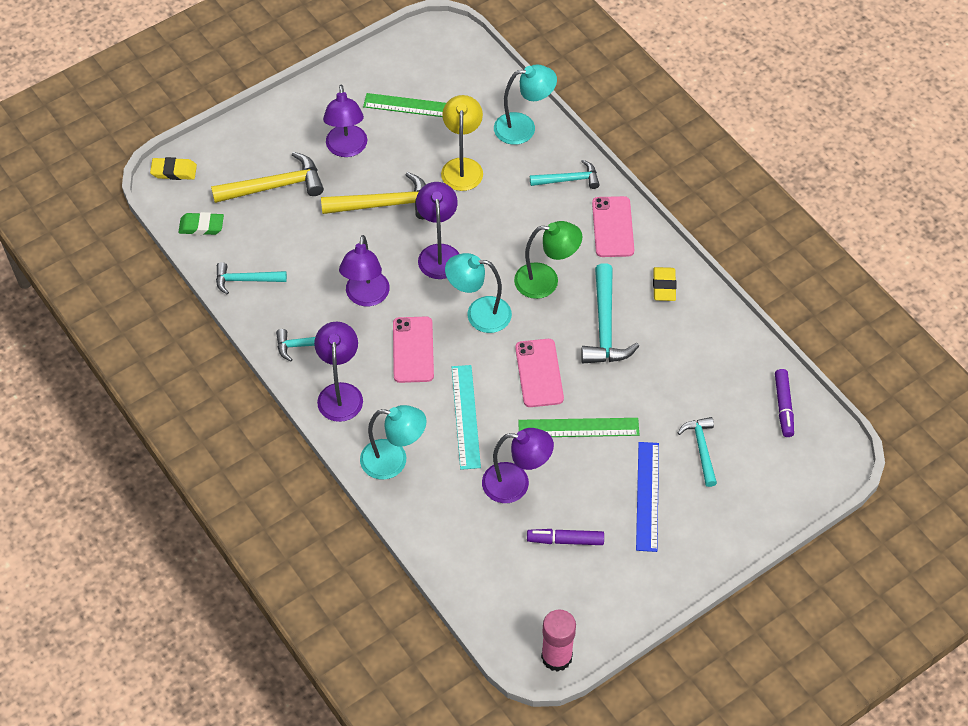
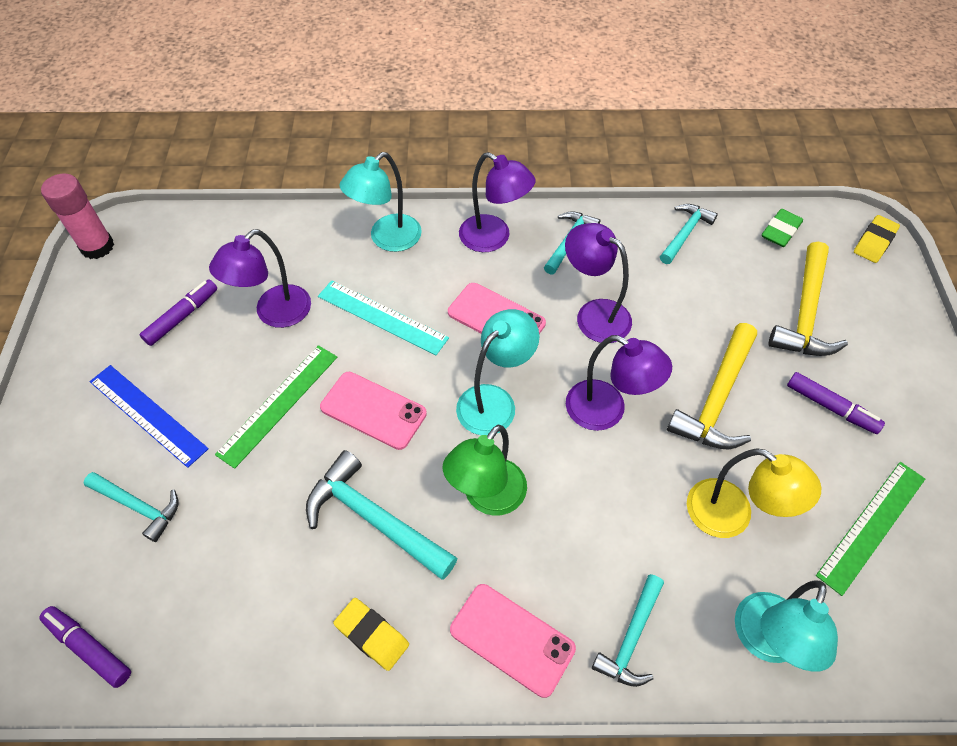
camera: 125 degrees right, 0 degrees up
(346, 149) = (831, 407): purple lamp -> purple marker

